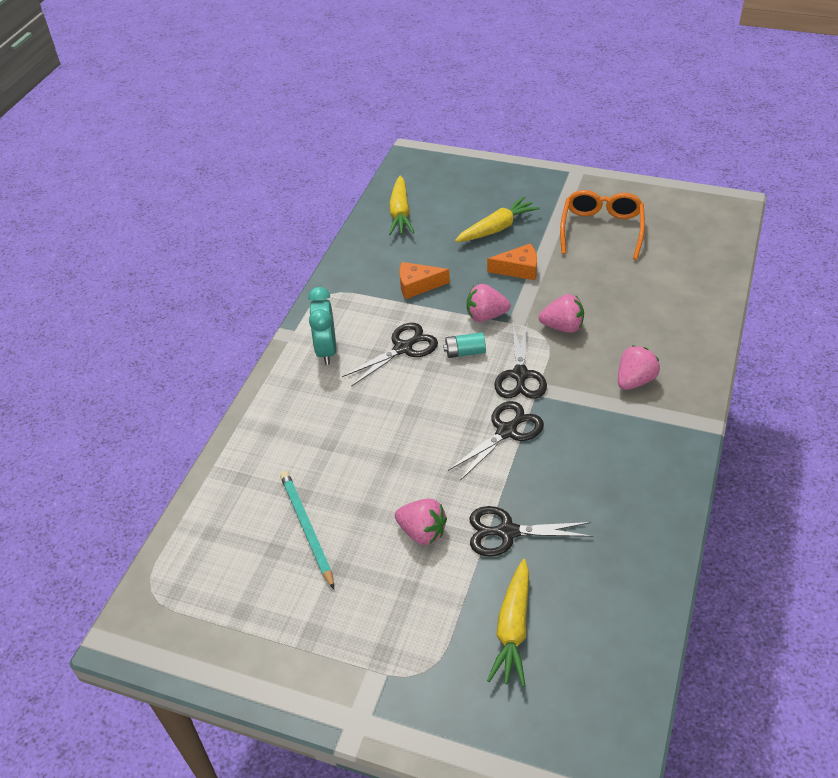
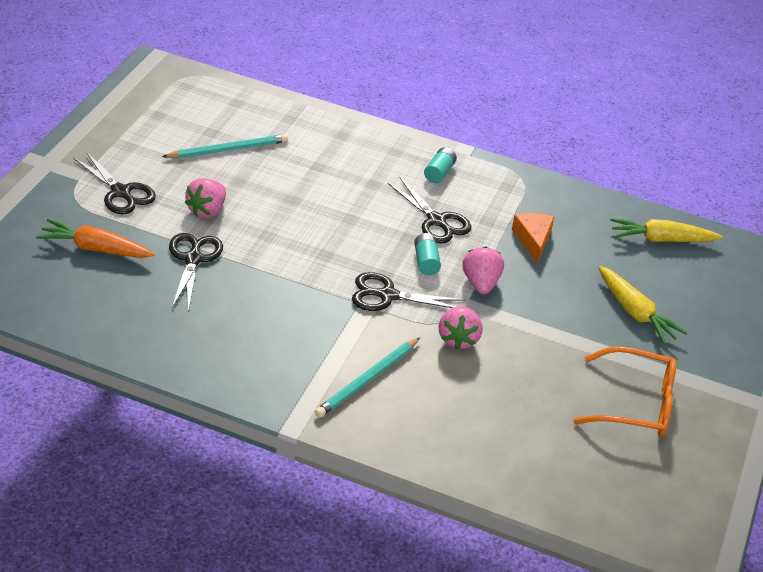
camera: 85 degrees right, 5 degrees down
(326, 350) = (439, 172): turquoise clock -> turquoise battery
(506, 431) = (312, 275): black scissors -> black scissors (121, 192)
(513, 629) = (95, 249): yellow carrot -> orange carrot
(518, 269) = (558, 319): orange cheese -> none
(635, 380) = (367, 380): pink strawberry -> turquoise pencil

